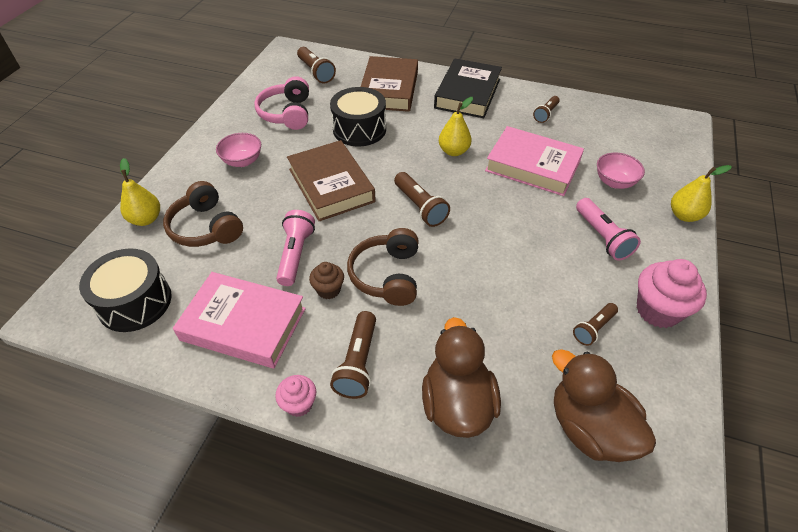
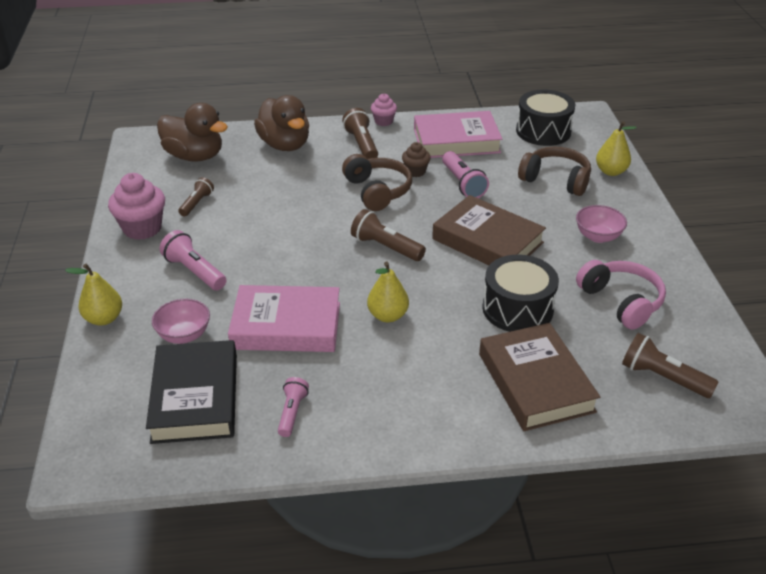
camera: 155 degrees right, 10 degrees down
(467, 93) = (421, 413): black book -> black book (195, 397)
(546, 114) = (292, 412): brown flashlight -> pink flashlight

